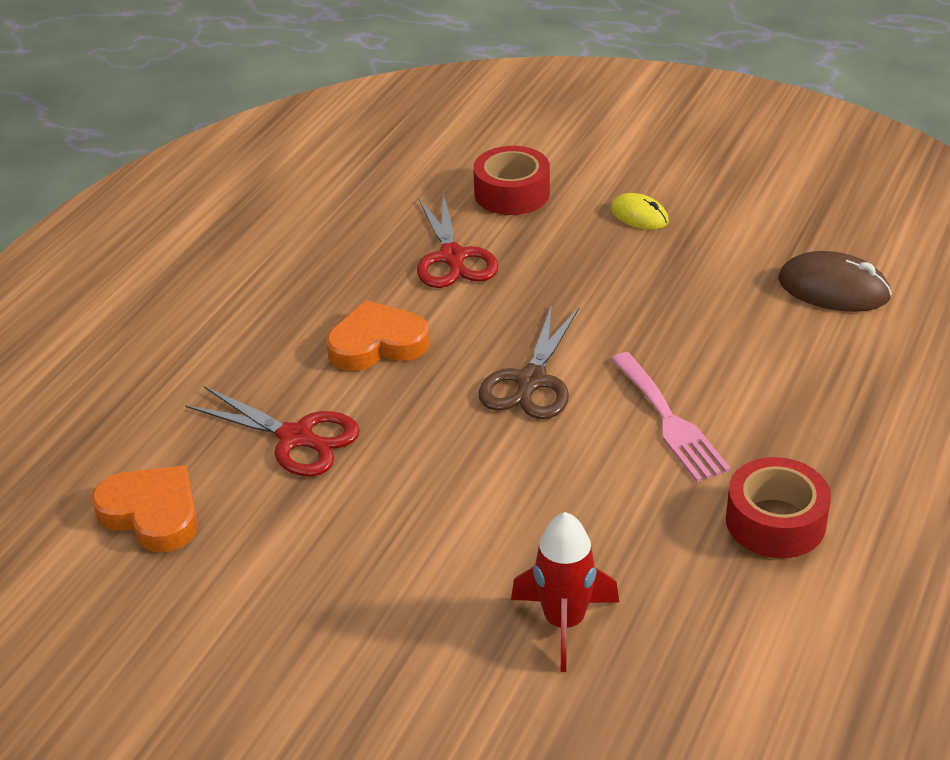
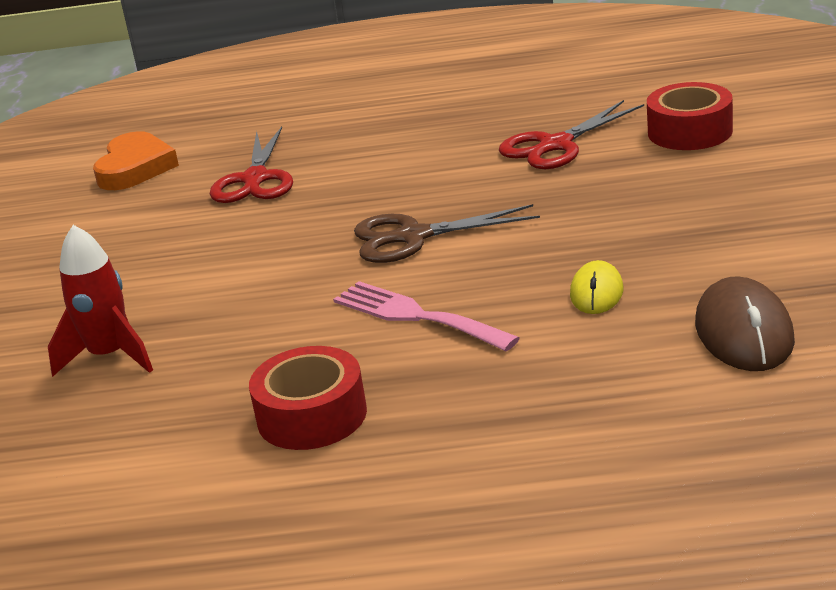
camera: 65 degrees right, 10 degrees down
(377, 344) = (400, 163): orange heart -> none
(639, 215) = (737, 194): yellow mouse -> yellow mouse (596, 292)
(669, 421) = (416, 316): pink fork -> pink fork turned 90 degrees clockwise

